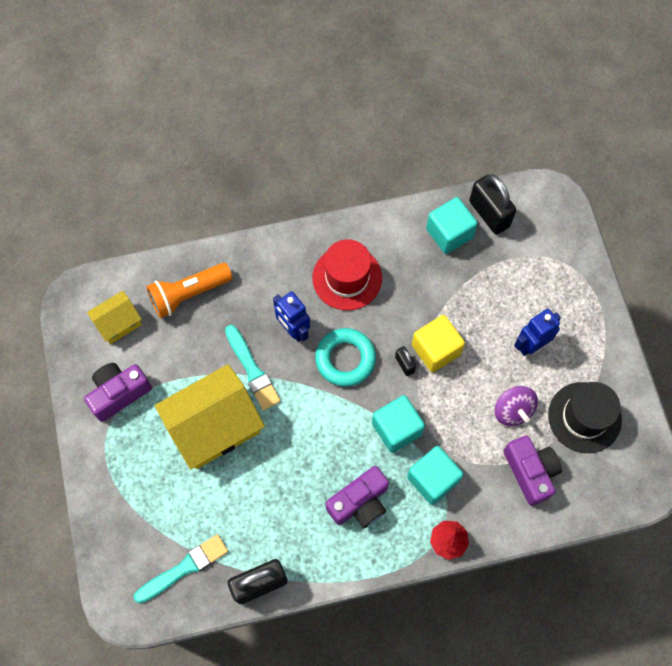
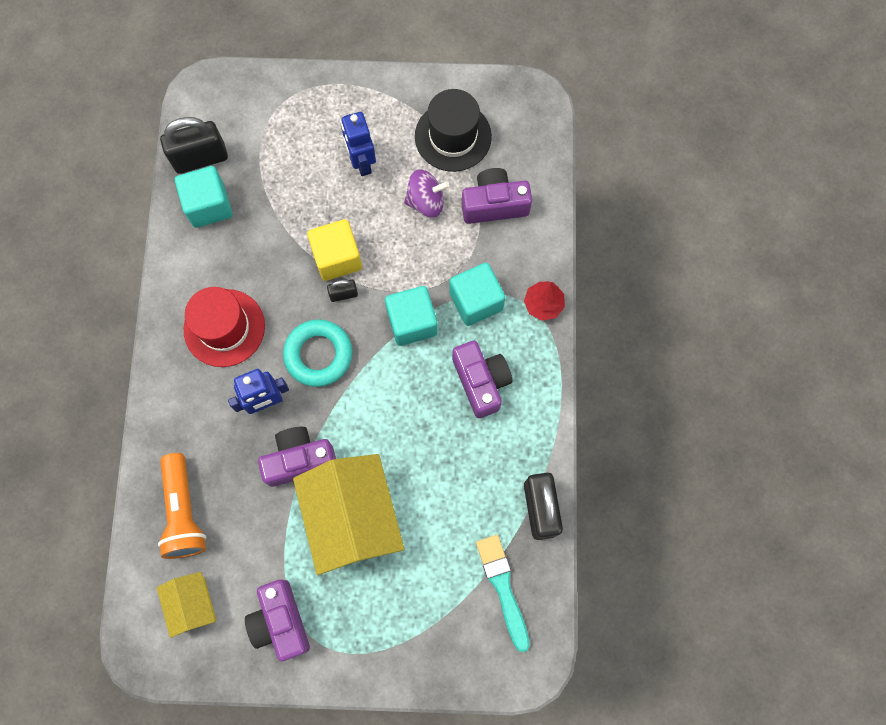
camera: 75 degrees left, 5 degrees up
(252, 370) = (299, 460): turquoise brush -> purple camera

